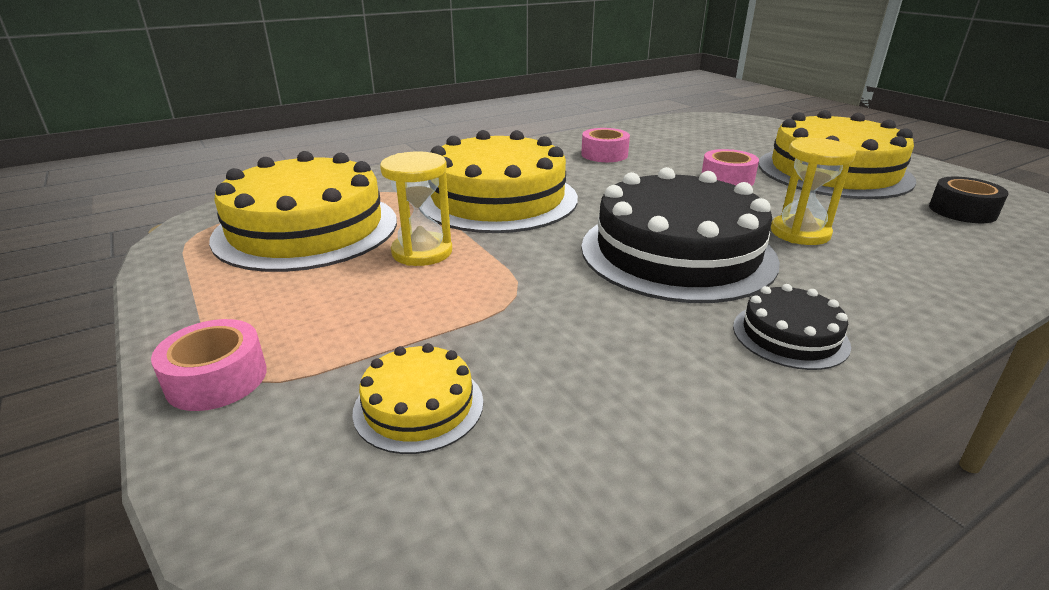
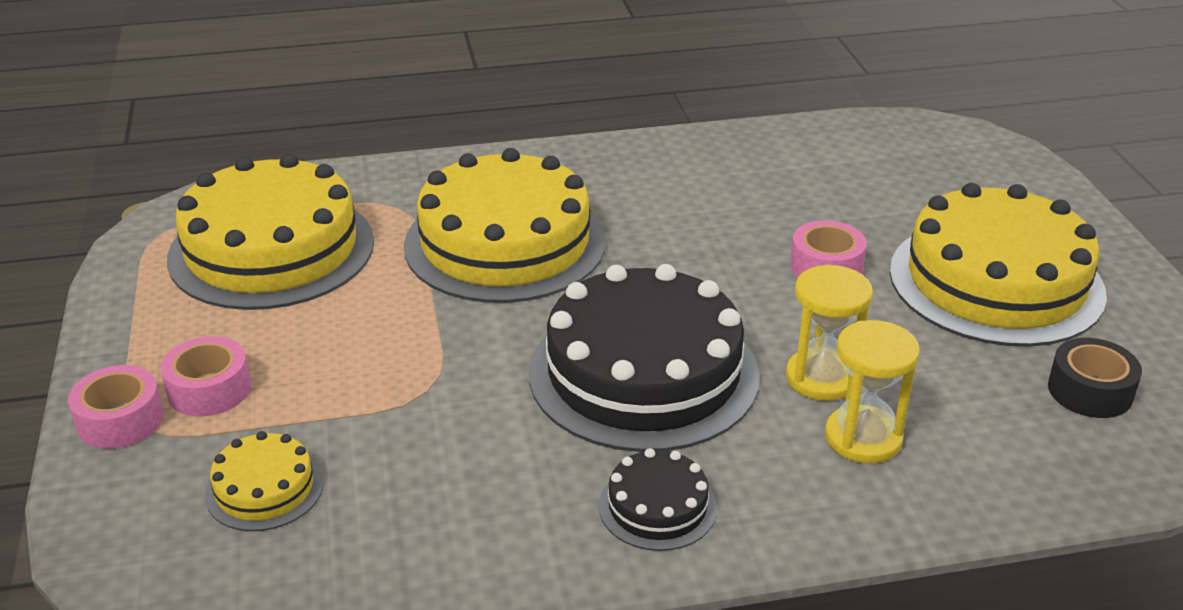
camera: 20 degrees right, 5 degrees up
(422, 252) = (369, 311): yellow hourglass -> yellow hourglass (863, 438)
(604, 154) = (703, 185): pink tape -> pink tape (209, 389)

